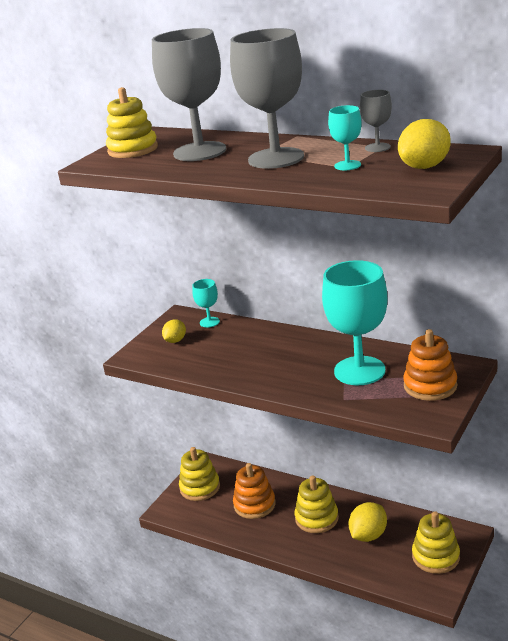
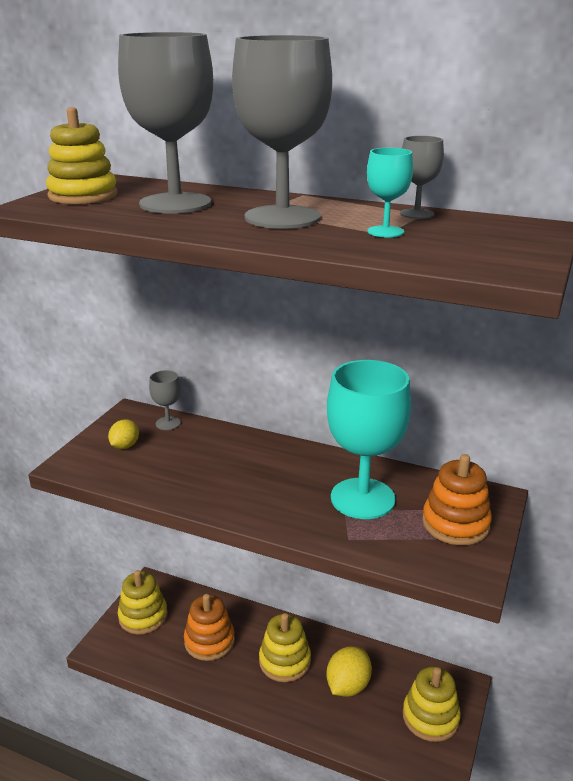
camera: 10 degrees left, 0 degrees up
(209, 322) = (168, 423): turquoise goblet -> grey goblet
(424, 167) = (494, 240): yellow lemon -> none

